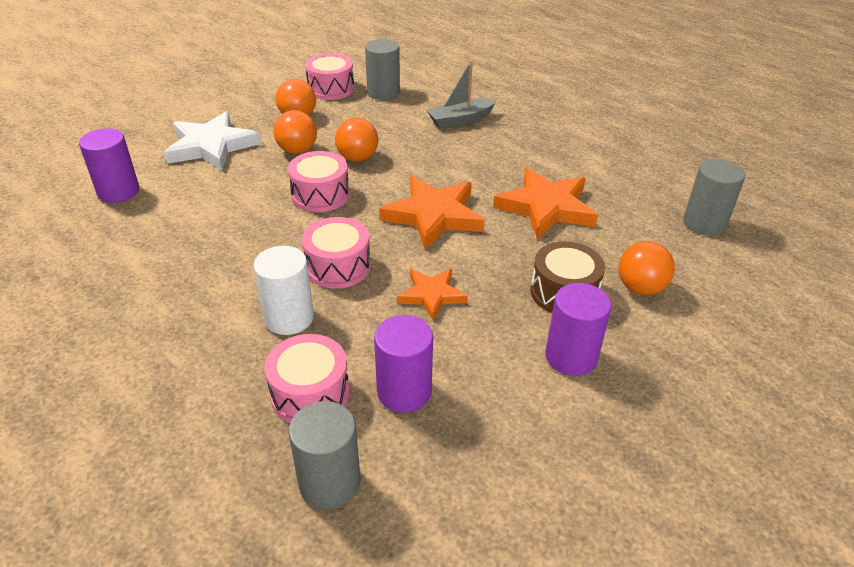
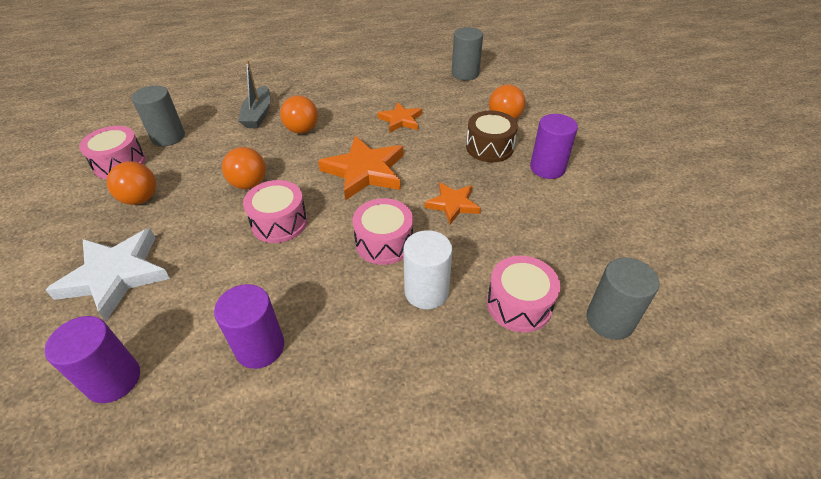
camera: 60 degrees left, 5 degrees up
(297, 150) = (196, 216): orange ball -> orange ball (302, 130)
(404, 391) = (541, 252): purple cylinder -> purple cylinder (260, 347)
(546, 207) = (401, 120): orange star -> orange star, size x0.59

